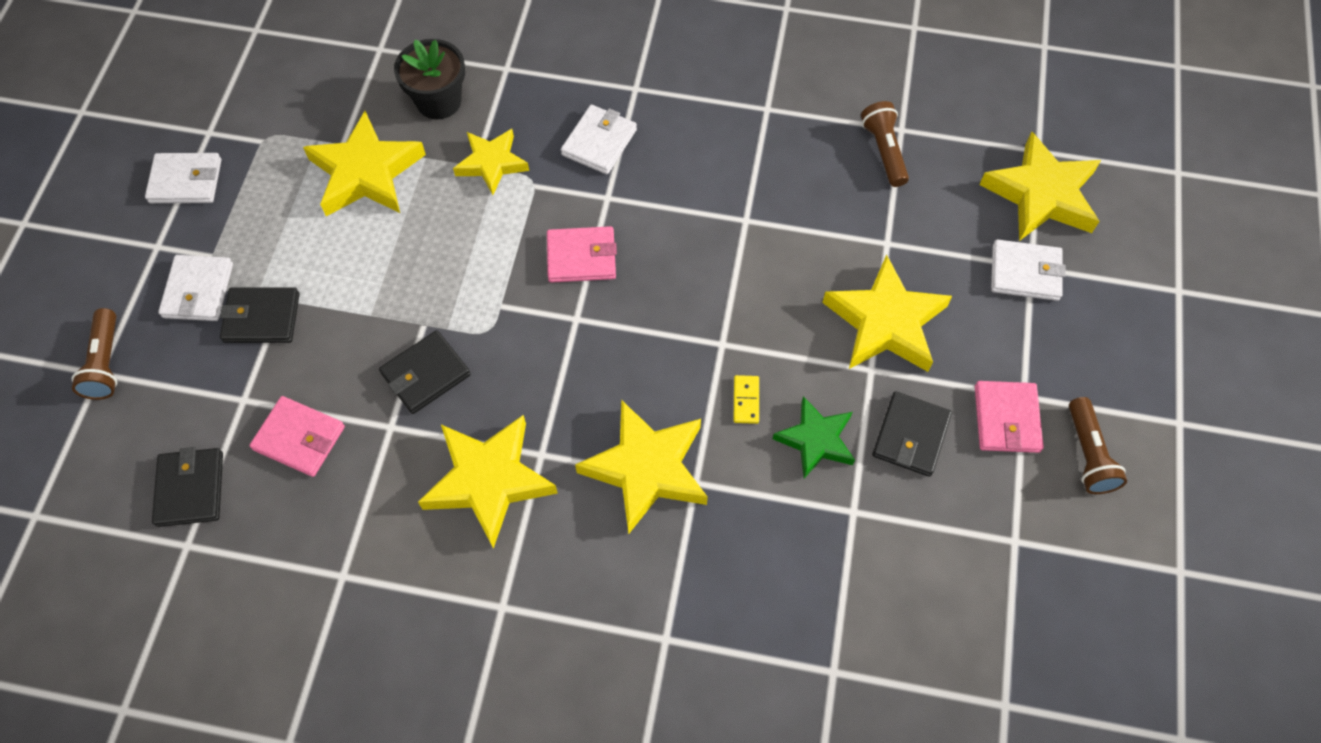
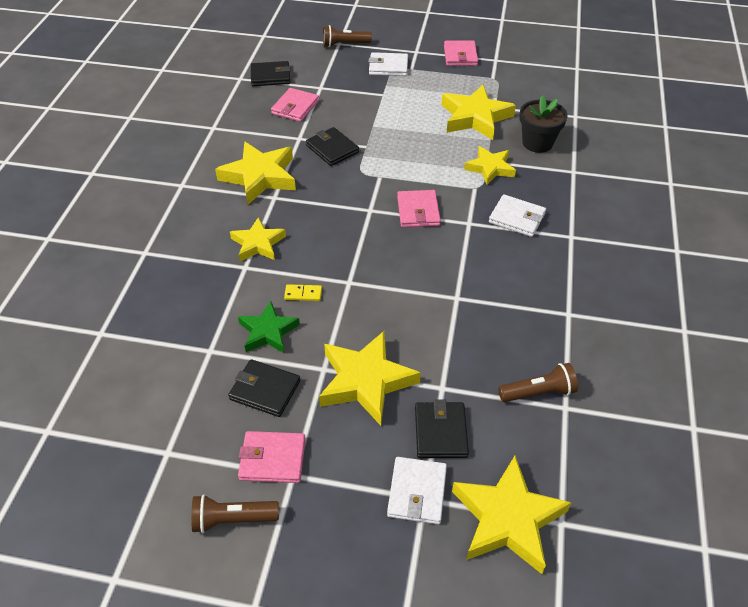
camera: 90 degrees right, 15 degrees down
(186, 181) = (460, 56): white wallet -> pink wallet
(262, 318) = (371, 89): black wallet -> black wallet (440, 432)
(646, 469) = (258, 243): yellow star -> yellow star, size x0.63

